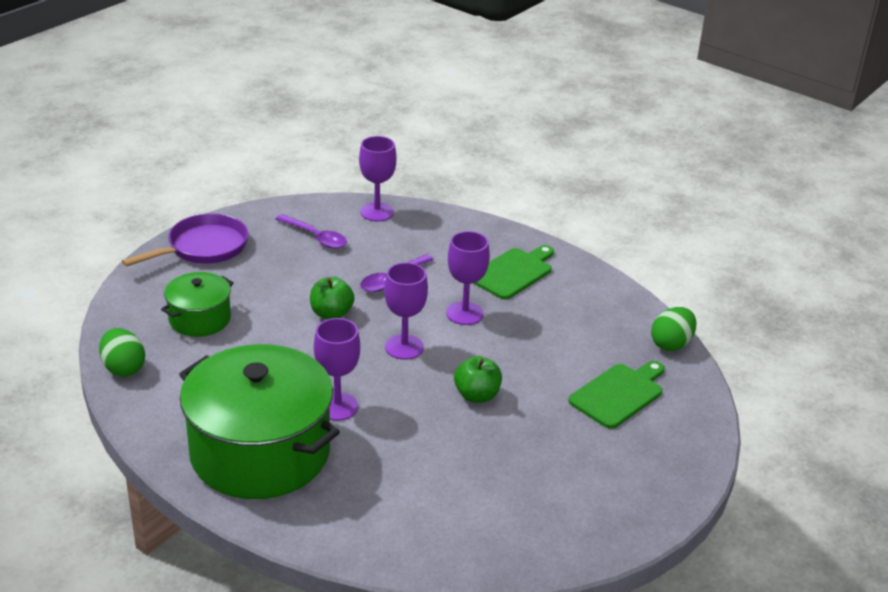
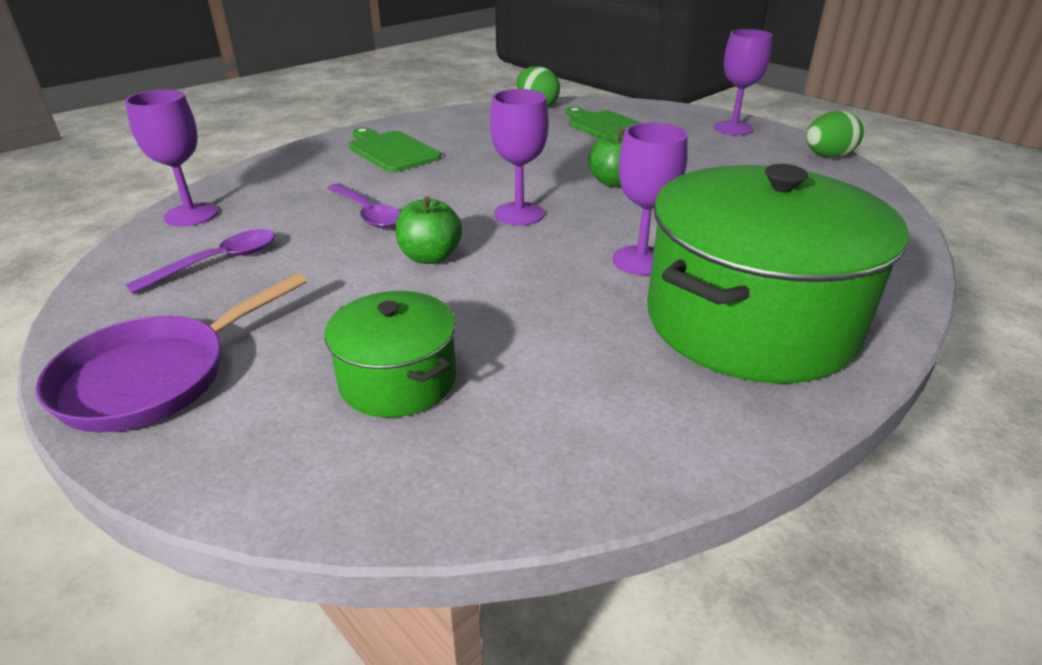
camera: 80 degrees left, 0 degrees up
(123, 368) = (537, 482): green egg -> green egg (827, 156)
(203, 247) = (155, 377): purple pan -> purple pan turned 105 degrees counterclockwise
(464, 313) = (460, 178): purple goblet -> purple goblet (733, 128)

